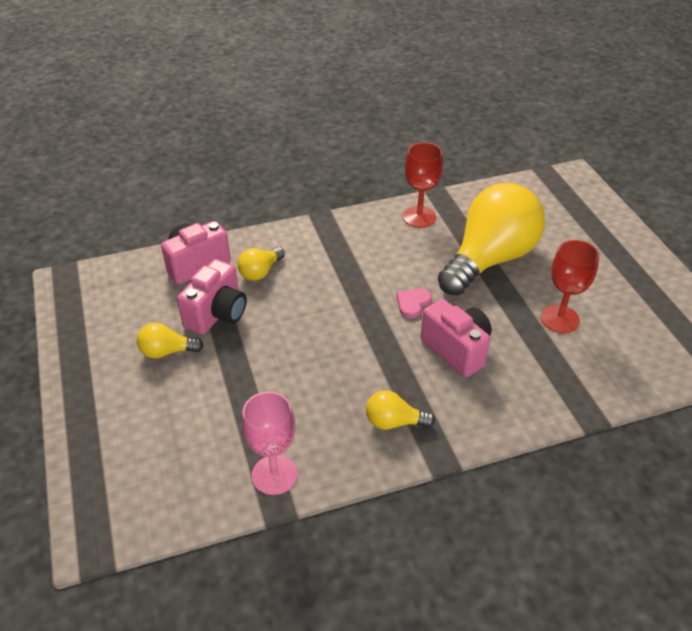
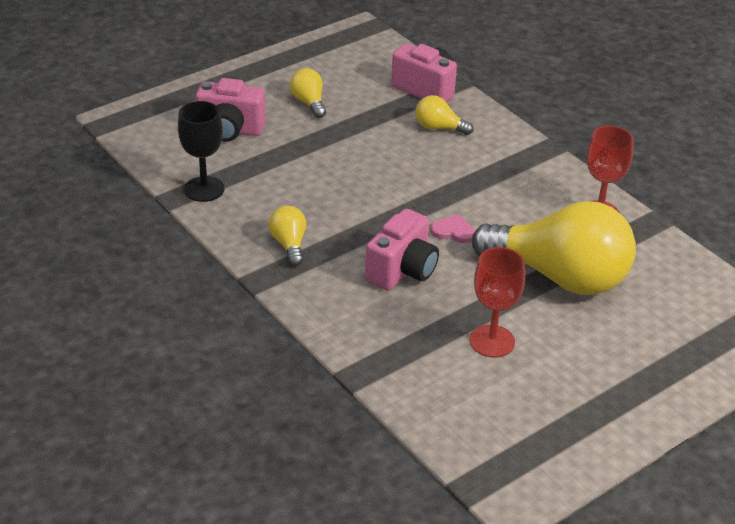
camera: 70 degrees right, 5 degrees down
(217, 314) = (368, 117): pink camera -> pink camera (230, 130)
(274, 475) = (204, 189): pink goblet -> black goblet

